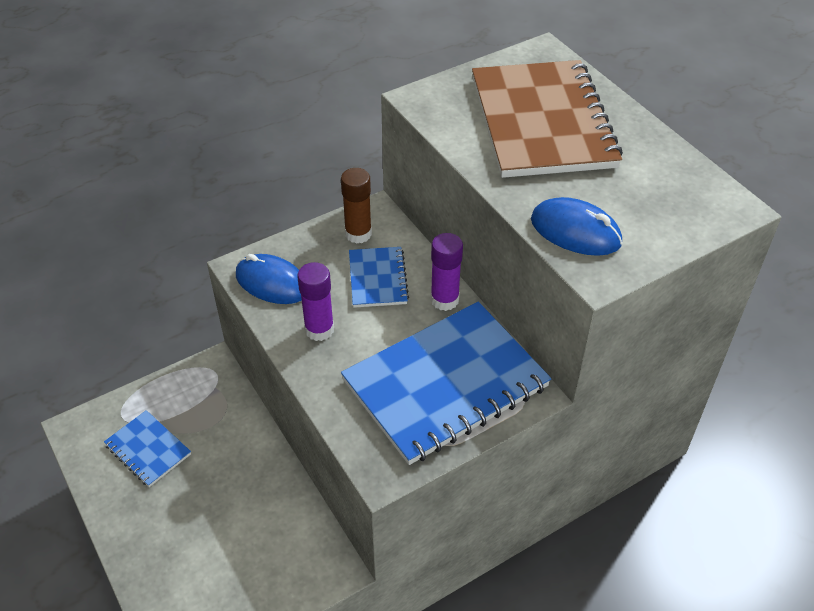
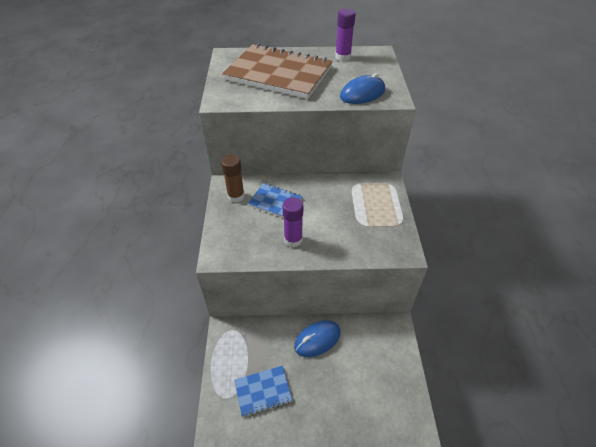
camera: 60 degrees left, 0 degrees up
(272, 283) = (241, 247): blue mouse -> blue mouse (317, 339)
(444, 300) = (309, 184): purple glue stick -> purple glue stick (343, 57)
(445, 384) = (364, 206): blue notebook -> none

